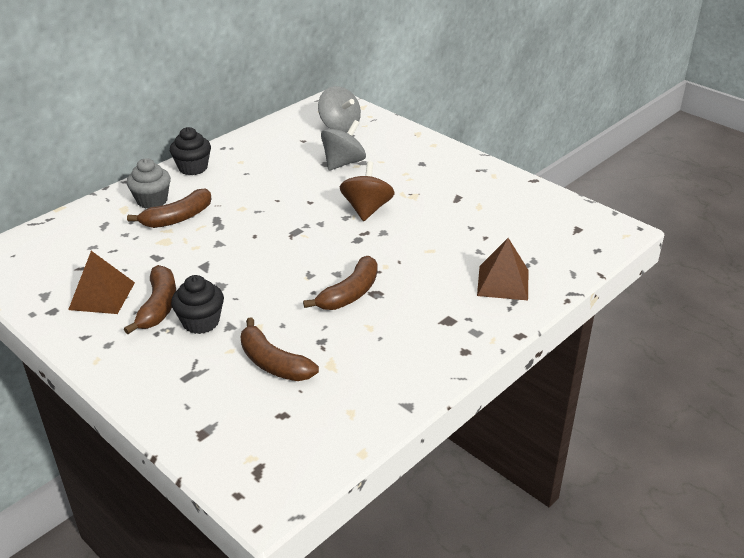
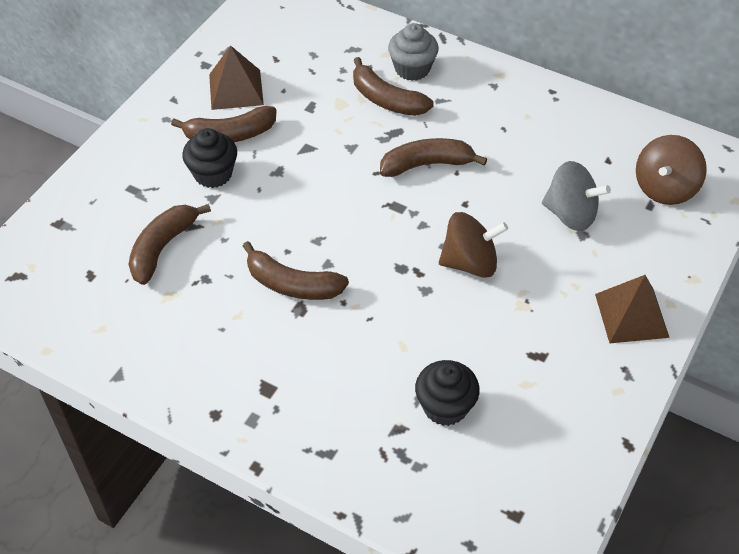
camera: 75 degrees right, 15 degrees up
(193, 168) = (493, 79): black cupcake -> black cupcake (445, 407)
(261, 211) = (427, 164): none -> brown banana
(339, 126) = (664, 188): grey spinning top -> brown spinning top
(503, 282) = (357, 436): brown pyramid -> brown pyramid (632, 315)

